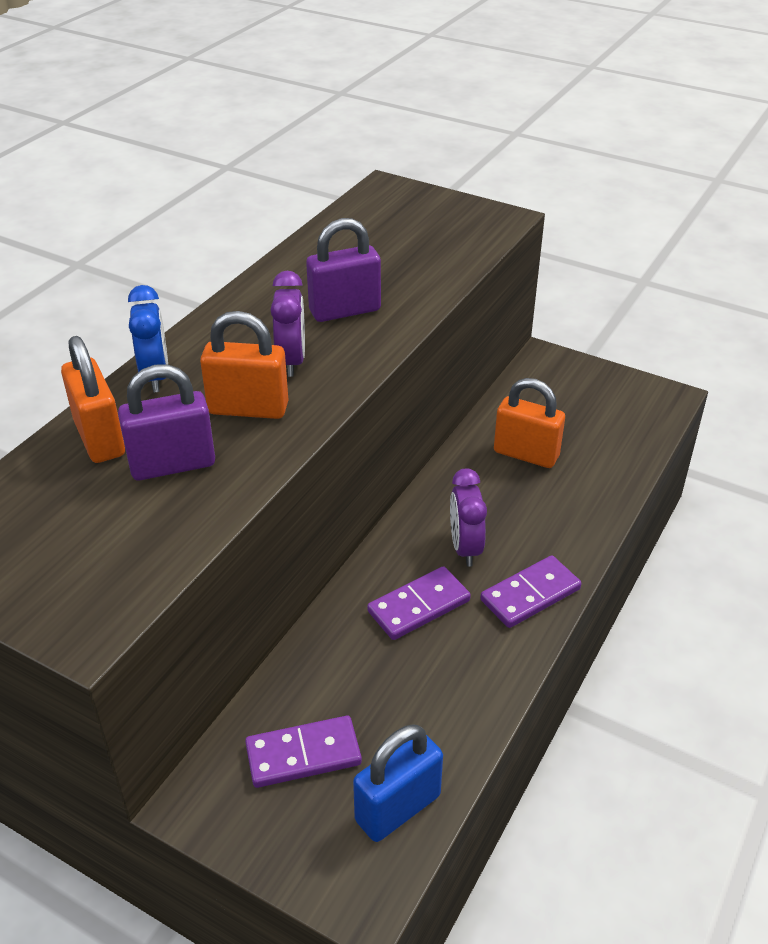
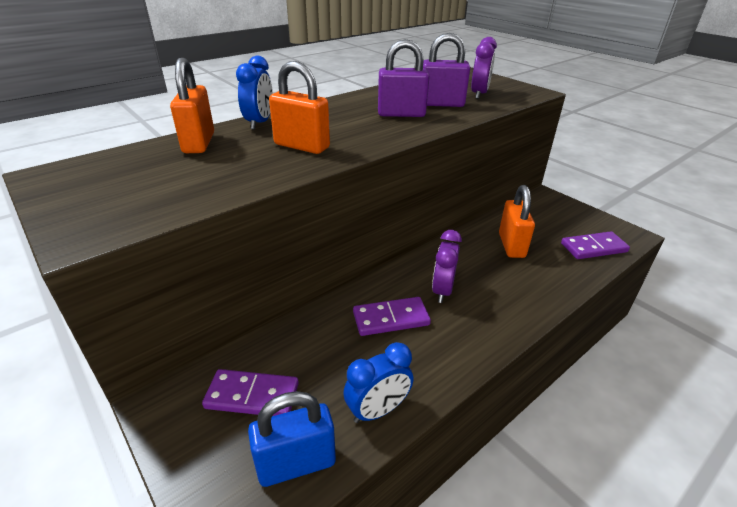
camera: 20 degrees right, 5 degrees down
(172, 465) = (229, 163): purple padlock -> purple padlock (441, 104)
(291, 361) = (348, 130): purple clock -> purple clock (479, 94)
(457, 723) = (377, 410): none -> blue clock
(526, 454) = (511, 245): orange padlock -> orange padlock turned 45 degrees clockwise
(530, 594) = (477, 333): purple domino -> purple domino (593, 248)

